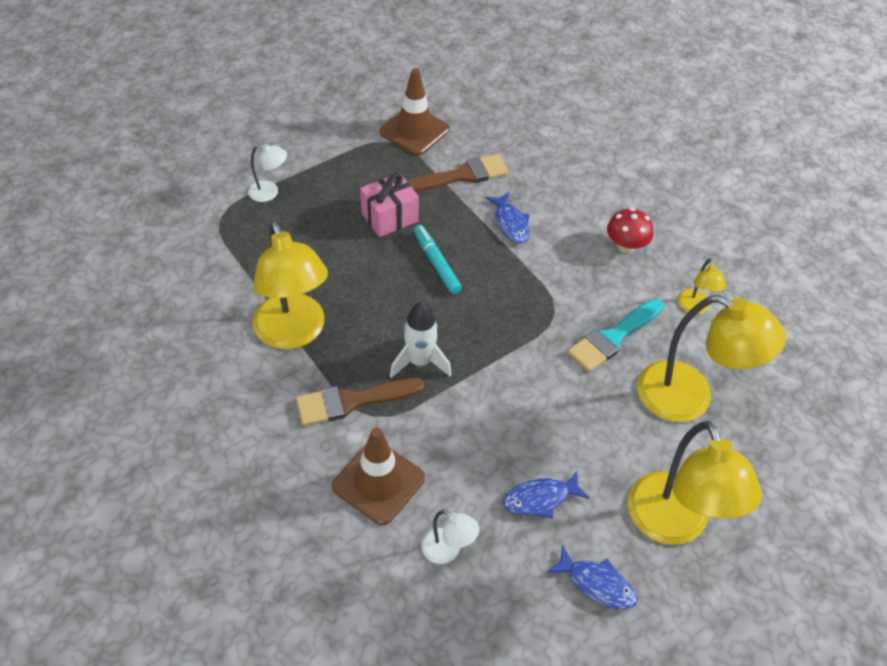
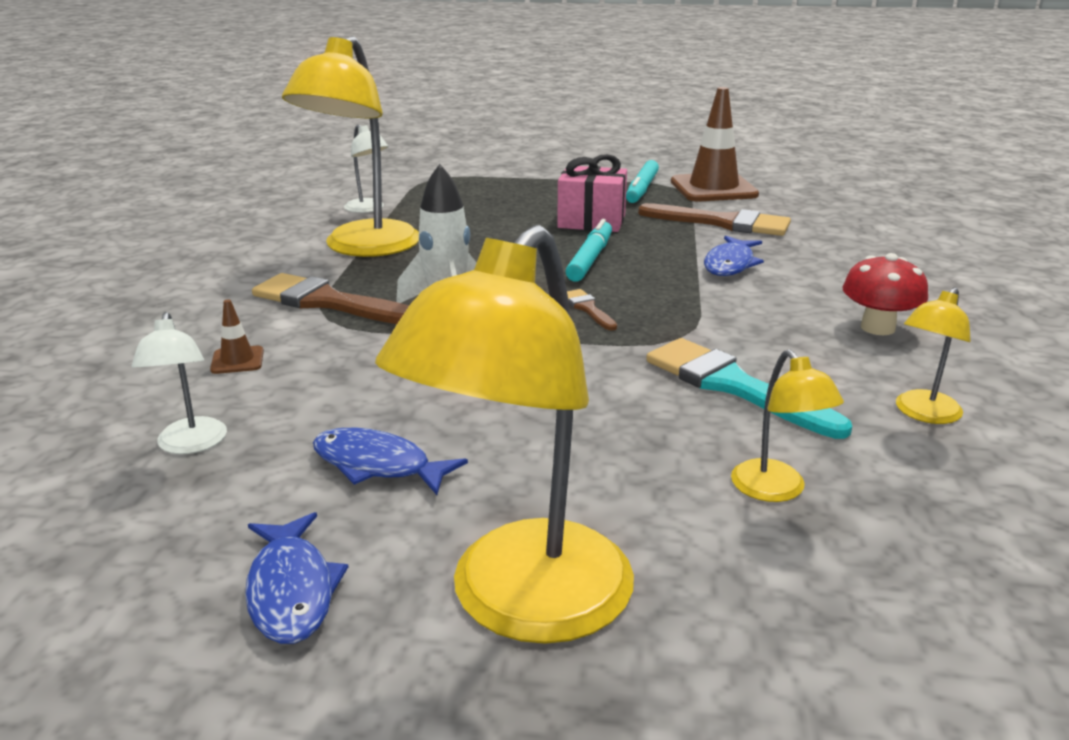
camera: 45 degrees right, 25 degrees down
(269, 192) = (501, 180): white lamp -> white lamp (368, 209)
(374, 156) = (642, 189): none -> turquoise marker
(378, 482) = (237, 360): brown traffic cone -> brown traffic cone, size x0.43
(489, 315) = (588, 309): none -> brown brush
(613, 337) = (733, 386): turquoise brush -> turquoise brush turned 45 degrees clockwise
(689, 398) = (776, 490): yellow lamp -> yellow lamp, size x0.46

